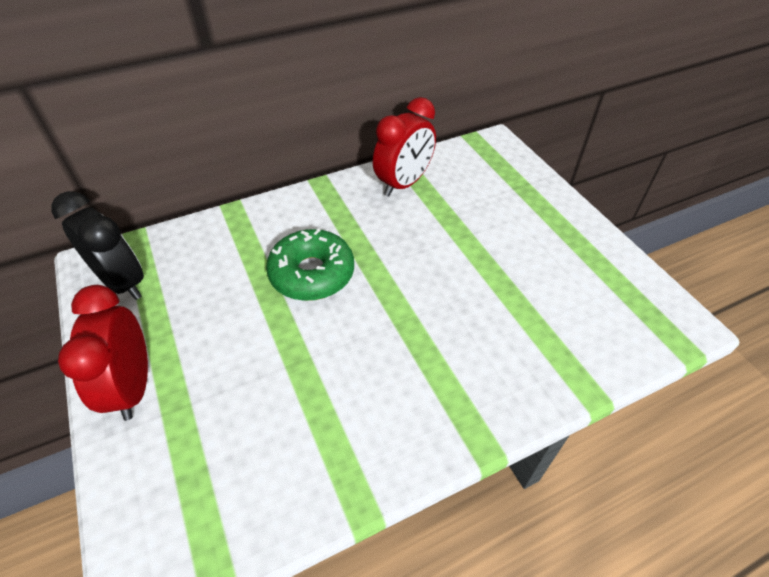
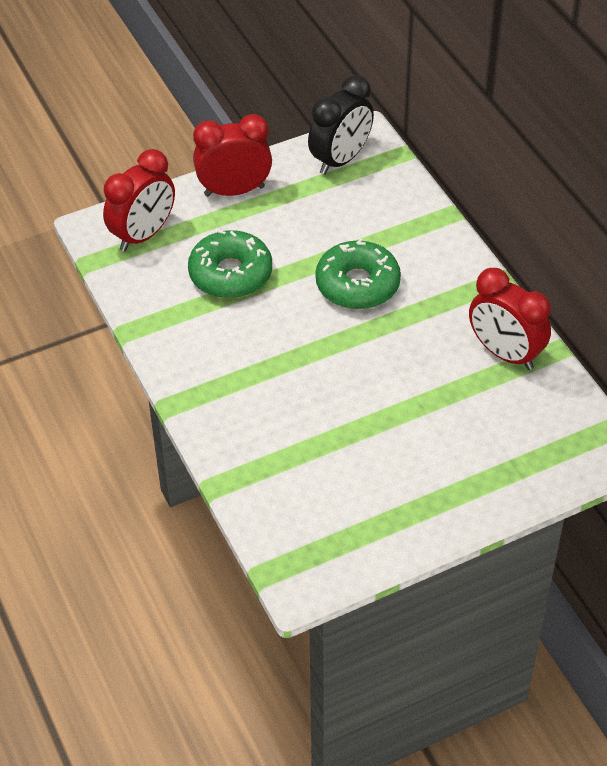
camera: 90 degrees right, 0 degrees up
(181, 501) = (143, 235): none -> red clock
(277, 388) = (230, 274): none -> green donut

